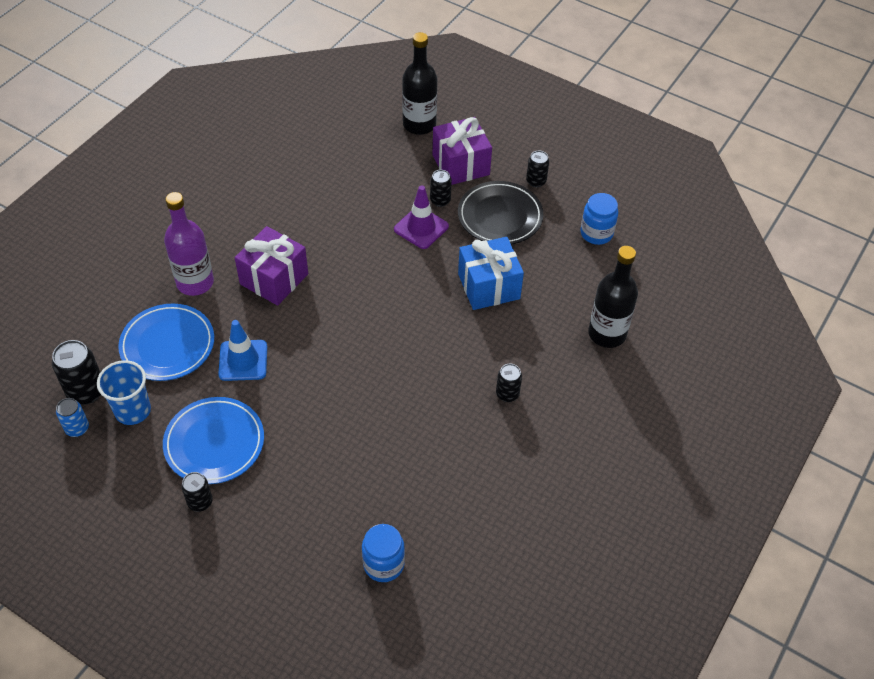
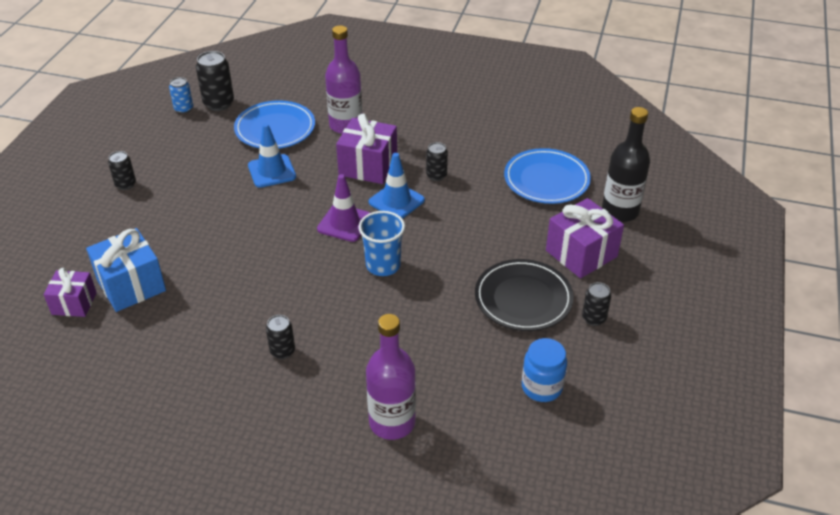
camera: 75 degrees right, 10 degrees down
(133, 411) = (206, 129): blue cup -> blue cup (383, 265)
(214, 443) = (183, 177): blue plate -> blue plate (546, 180)
(339, 269) = (396, 201): none -> blue traffic cone
(383, 564) = (74, 303): blue jar -> purple gift
(421, 228) = (475, 243): purple traffic cone -> purple traffic cone (344, 223)
(440, 200) = (521, 249): black can -> black can (436, 175)
(488, 286) = (420, 309): blue gift -> blue gift (131, 285)
(607, 334) = (392, 422): black bottle -> purple bottle

